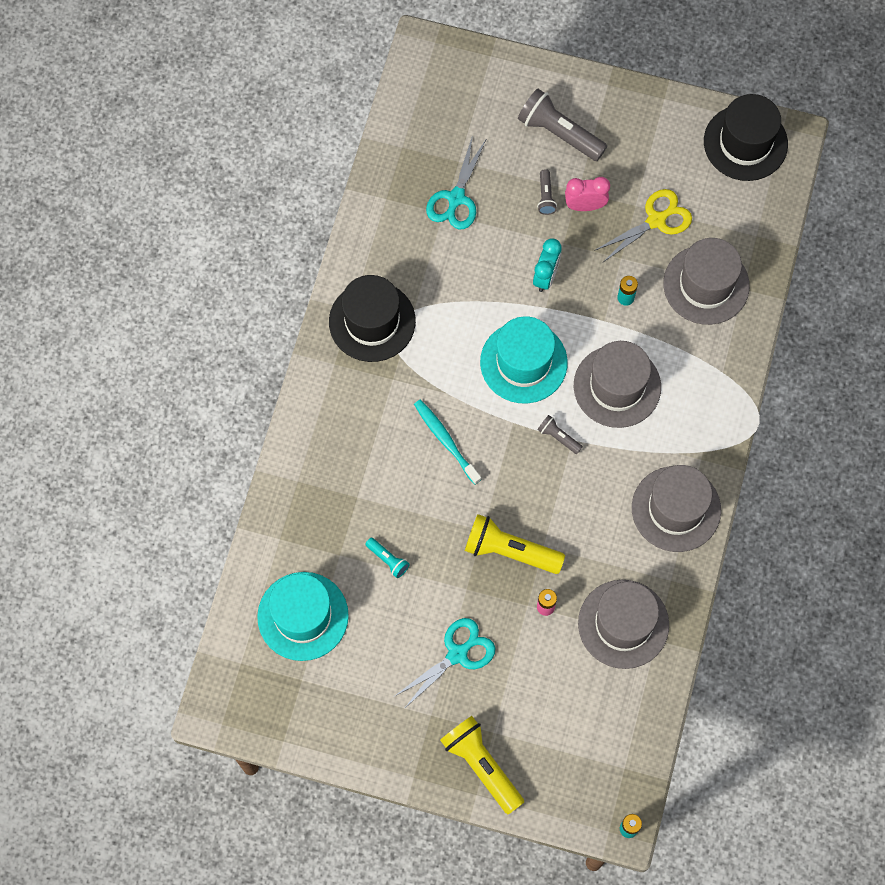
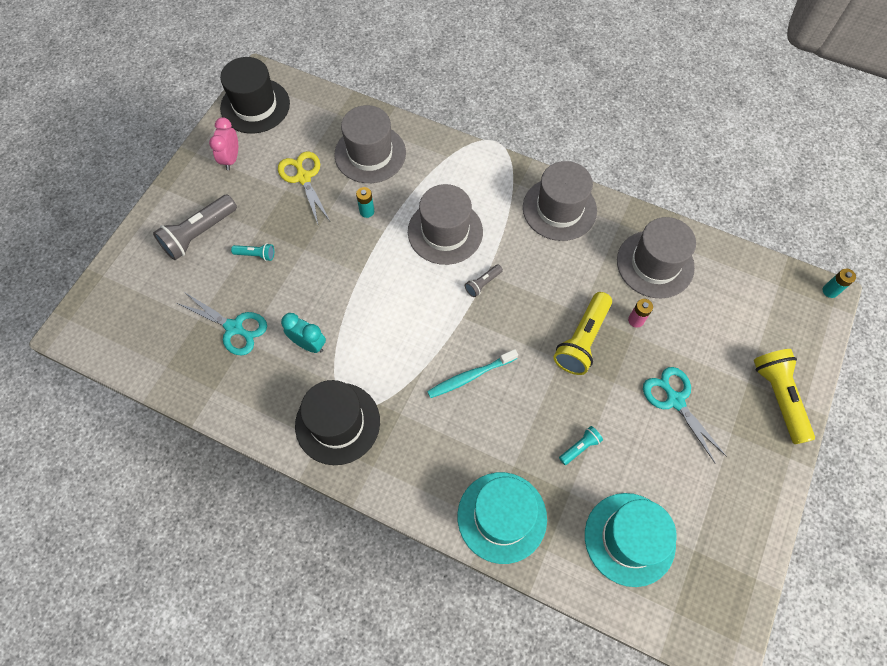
camera: 80 degrees left, 5 degrees down
(481, 765) = (778, 397): yellow flashlight -> yellow flashlight turned 105 degrees clockwise
(523, 362) = (408, 299): turquoise hat -> turquoise hat (502, 517)
(545, 196) = (256, 255): grey flashlight -> turquoise flashlight
(545, 276) = (331, 268): turquoise clock -> turquoise clock (309, 344)
(585, 206) = (274, 226): pink clock -> pink clock (231, 159)

